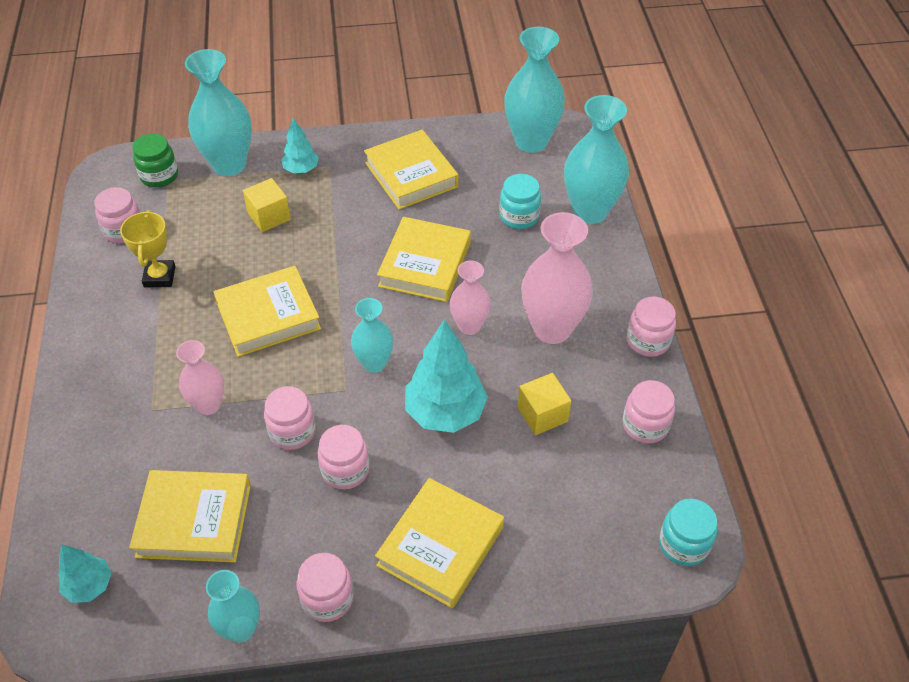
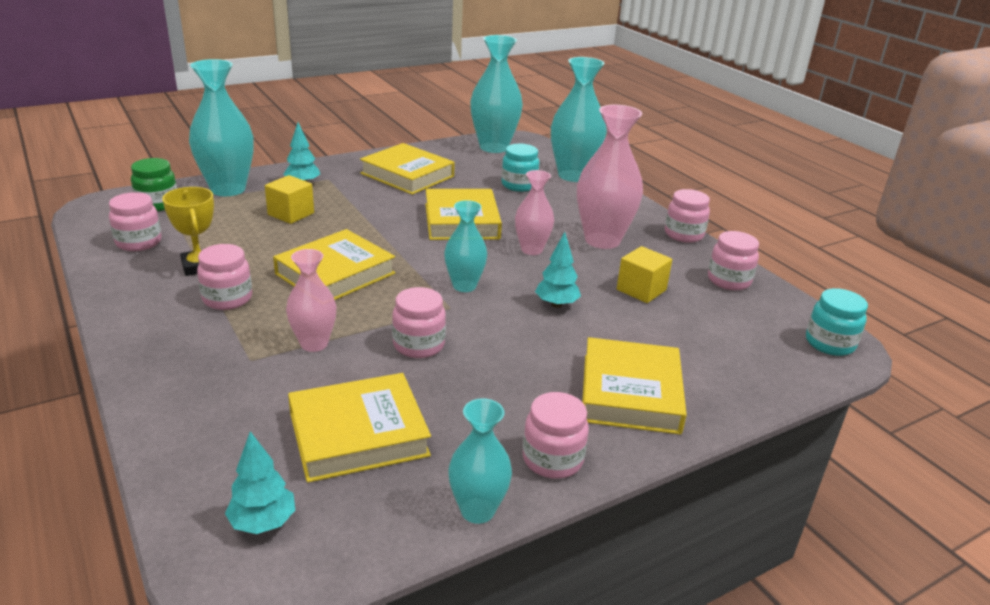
camera: 25 degrees left, 20 degrees down
(345, 470) = (494, 361): pink jar -> pink jar (227, 299)
(445, 412) = (556, 304): turquoise tree -> turquoise tree, size x0.55

